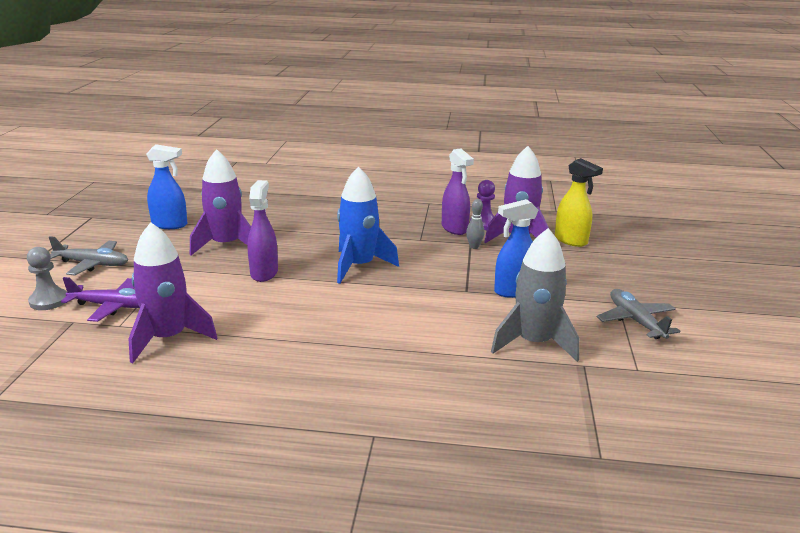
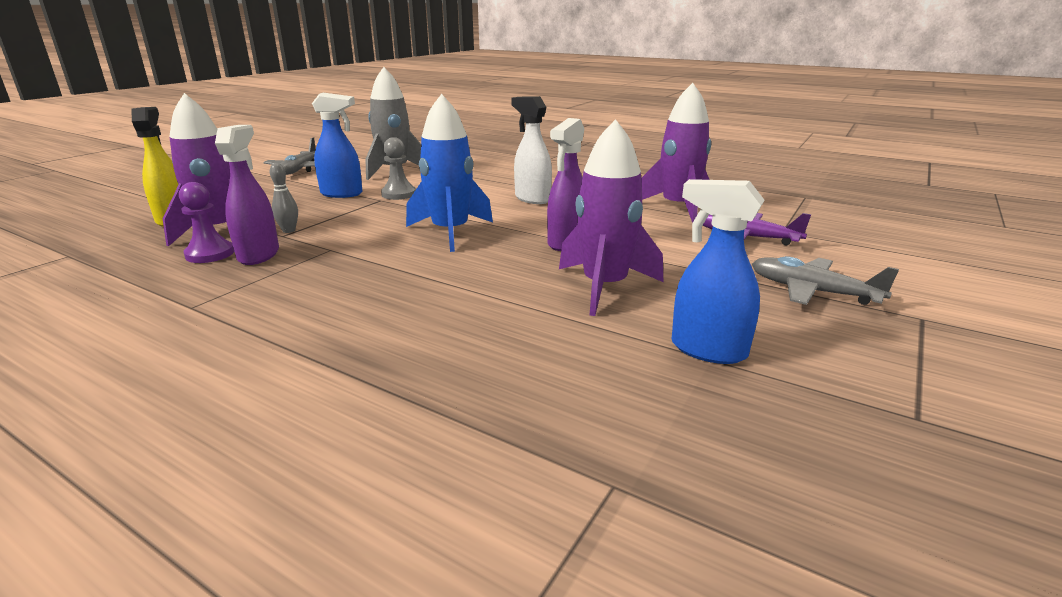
camera: 155 degrees left, 0 degrees up
(49, 301) = (831, 253): grey pawn -> grey pawn (399, 194)
(326, 322) = (532, 199): none -> white spray bottle

